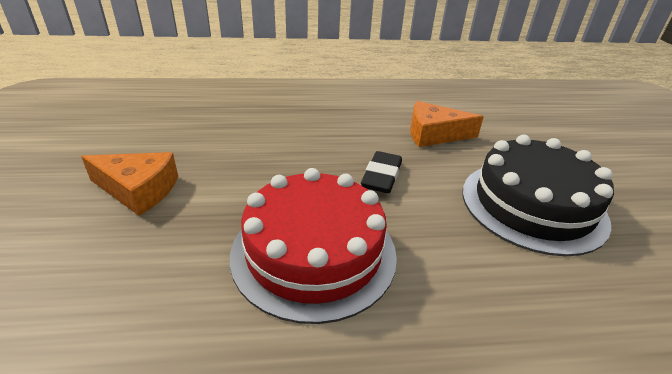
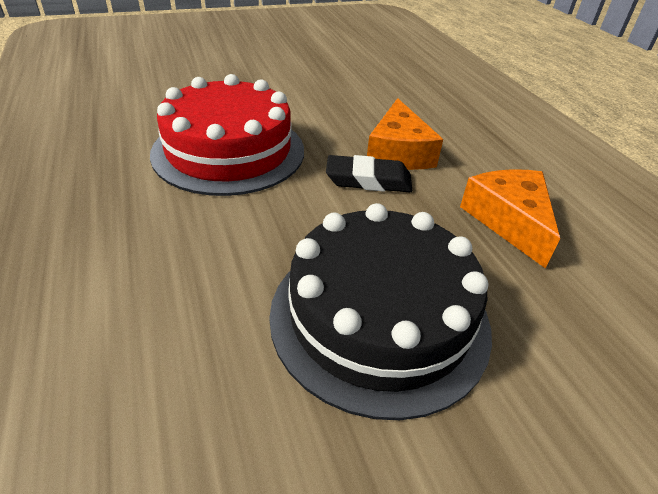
camera: 75 degrees right, 5 degrees up
(138, 190) = (279, 71): orange cheese -> orange cheese (398, 152)

